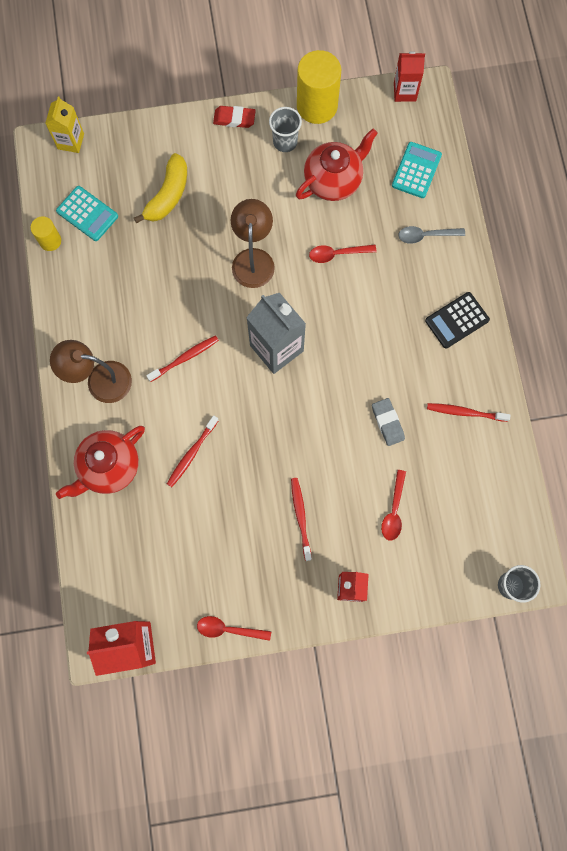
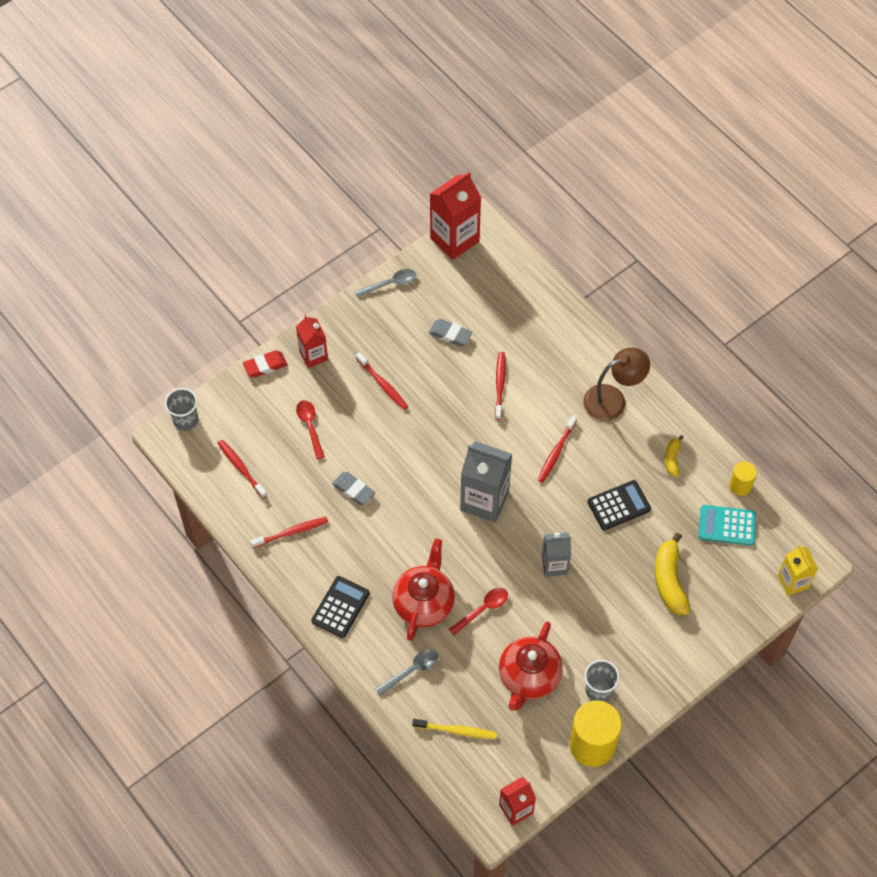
camera: 150 degrees right, 15 degrees down
(89, 296) = (672, 459): none -> yellow banana
(109, 467) = (558, 342): red teapot -> red teapot (424, 603)
(164, 280) = (619, 505): none -> black calculator
(204, 535) = (450, 334): none -> grey eraser
(228, 629) = (390, 284): red spoon -> grey spoon
(234, 119) = (661, 687): red eraser -> red eraser (265, 366)
(253, 259) = (554, 565): brown lamp -> grey carton
(416, 170) = (457, 731): turquoise calculator -> yellow toothbrush
(480, 503) = (241, 468): none -> red toothbrush

